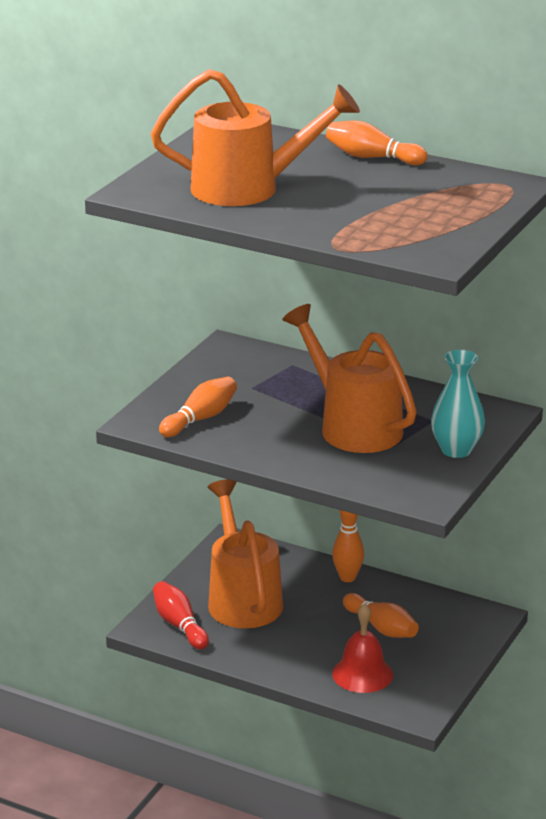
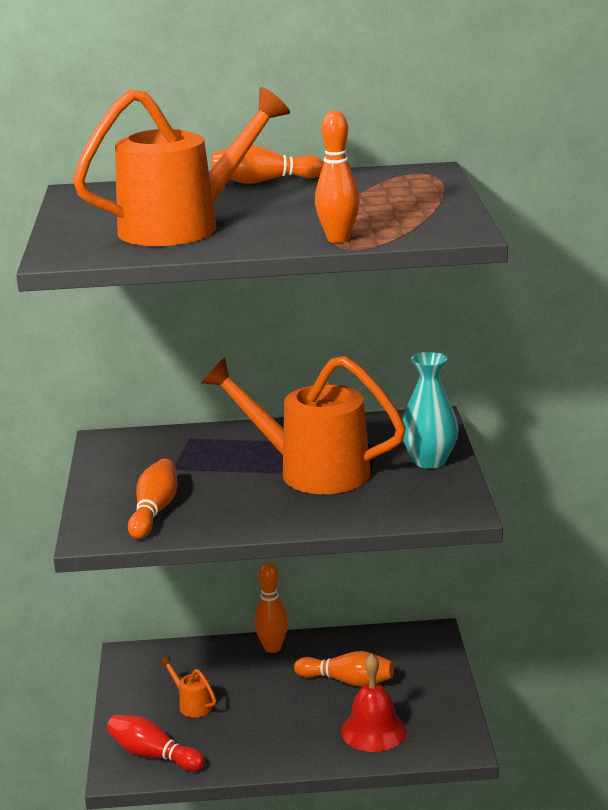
camera: 30 degrees left, 5 degrees down
(242, 598) = (192, 704): orange watering can -> orange watering can, size x0.41
(339, 236) = (338, 239): none -> orange bowling pin

